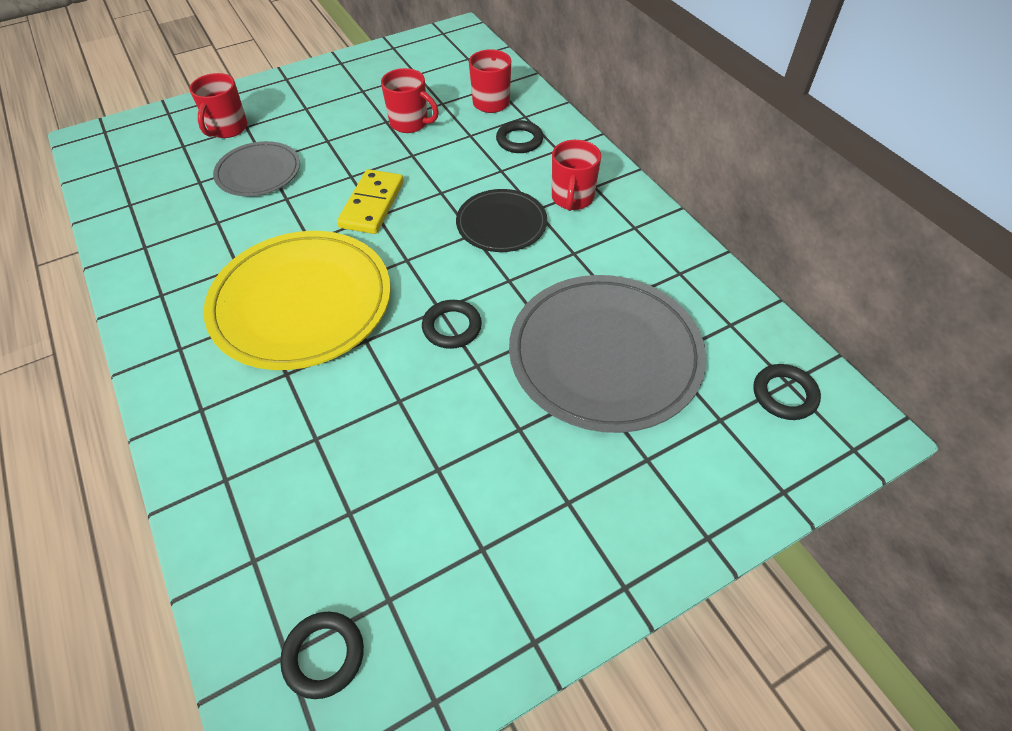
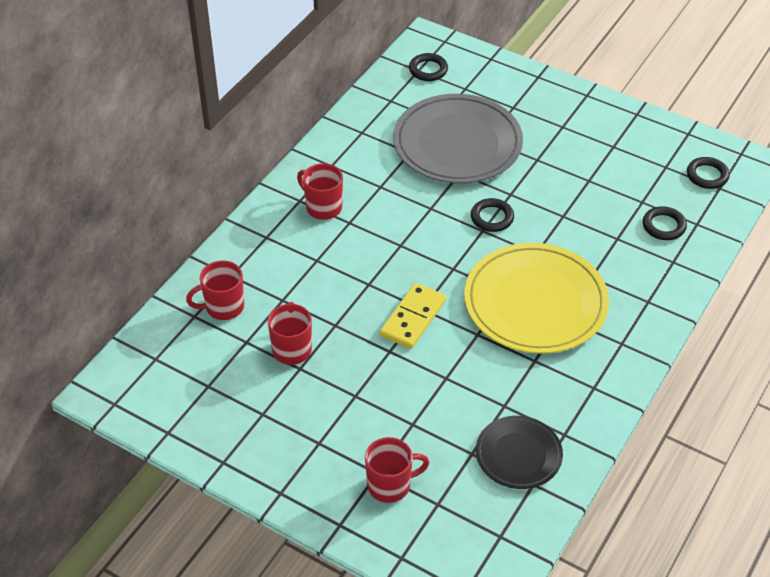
camera: 120 degrees left, 5 degrees down
(258, 172) = (430, 418): grey plate -> none
(372, 204) = (413, 318): yellow domino -> yellow domino turned 45 degrees counterclockwise
(501, 224) = (379, 234): black plate -> black plate (518, 455)
(519, 140) = (269, 265): black ring -> black ring (663, 226)
(572, 198) = (323, 207): red mug -> red mug turned 120 degrees counterclockwise

